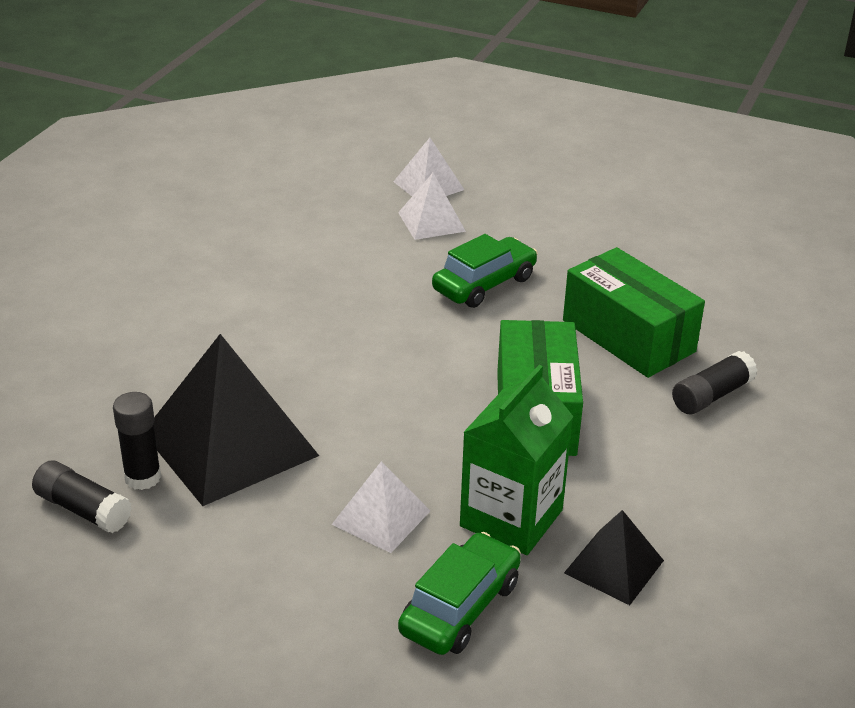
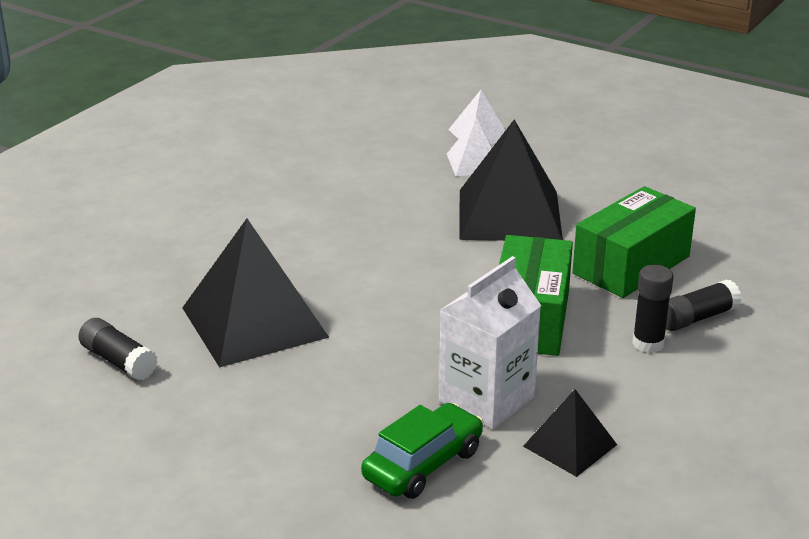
camera: 10 degrees right, 5 degrees down
(143, 477) = (174, 341): black glue stick -> black glue stick (648, 343)
(381, 517) = (371, 389): white pyramid -> none
(484, 284) = (509, 215): green car -> black pyramid
(511, 518) = (486, 399): green carton -> white carton
(628, 336) = (631, 265): green box -> green box turned 75 degrees clockwise

